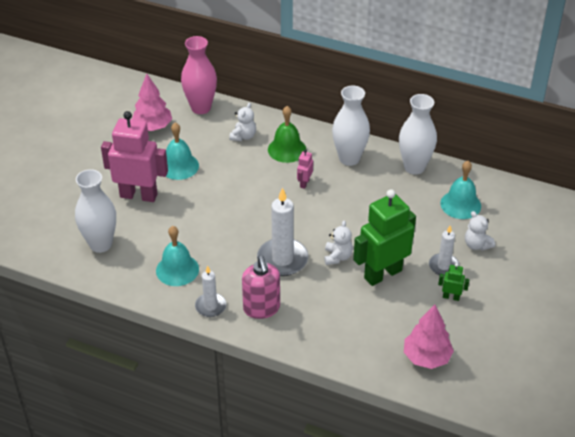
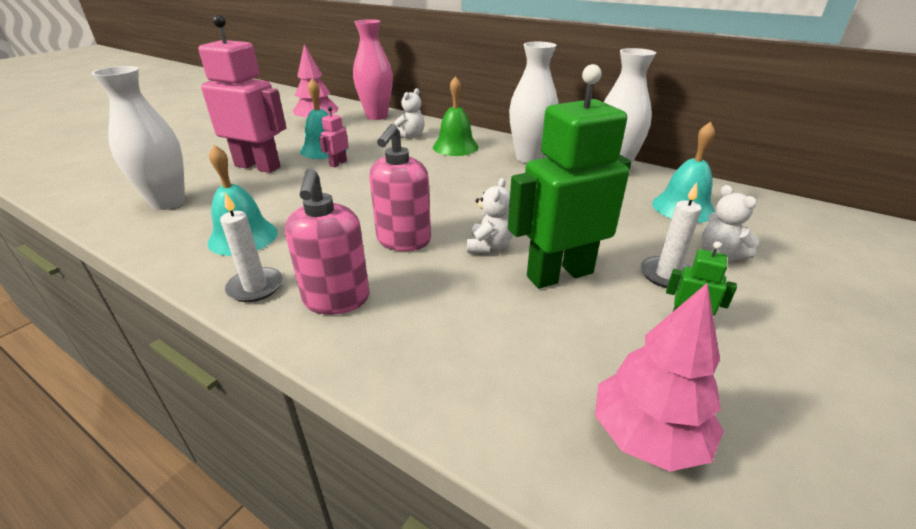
camera: 10 degrees right, 10 degrees down
(282, 259) = (403, 241): white candle -> pink soap dispenser
(304, 183) = (466, 172): pink robot -> pink robot (338, 163)

